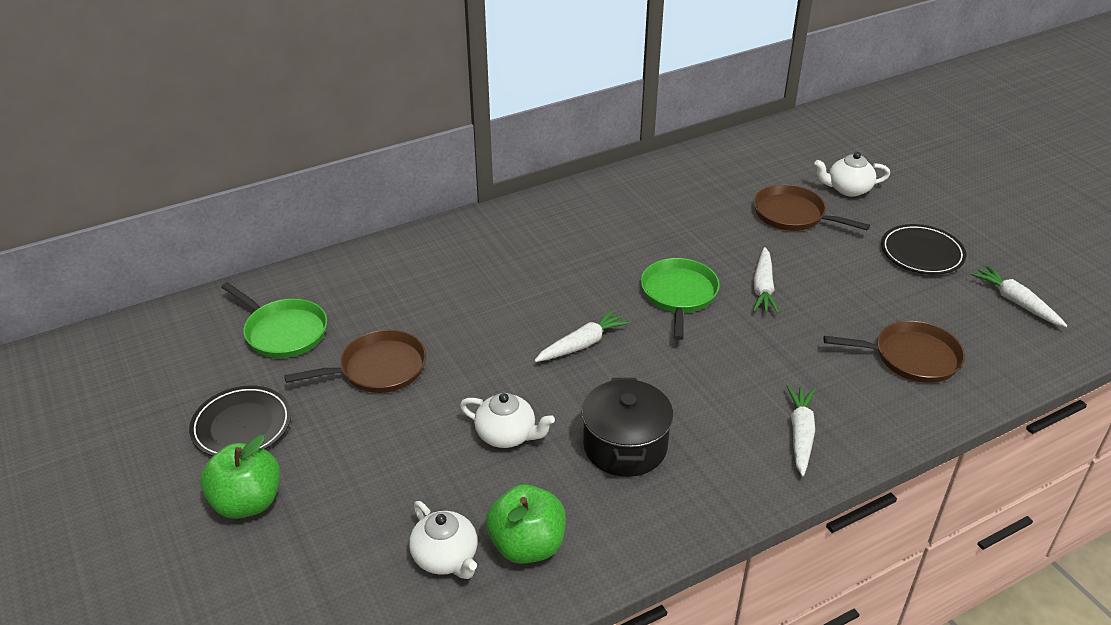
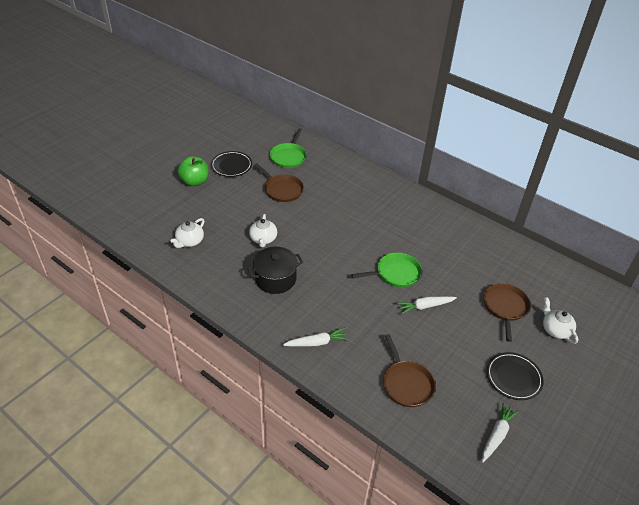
camera: 65 degrees right, 5 degrees up
(527, 545) = (205, 263): green apple -> none
(582, 344) = (335, 247): white carrot -> none

